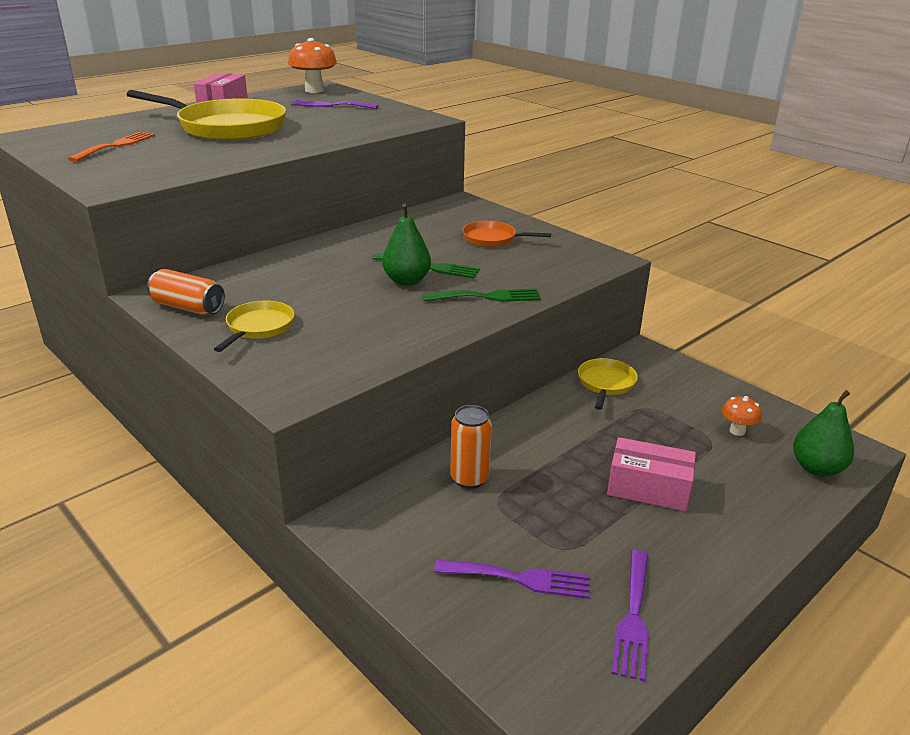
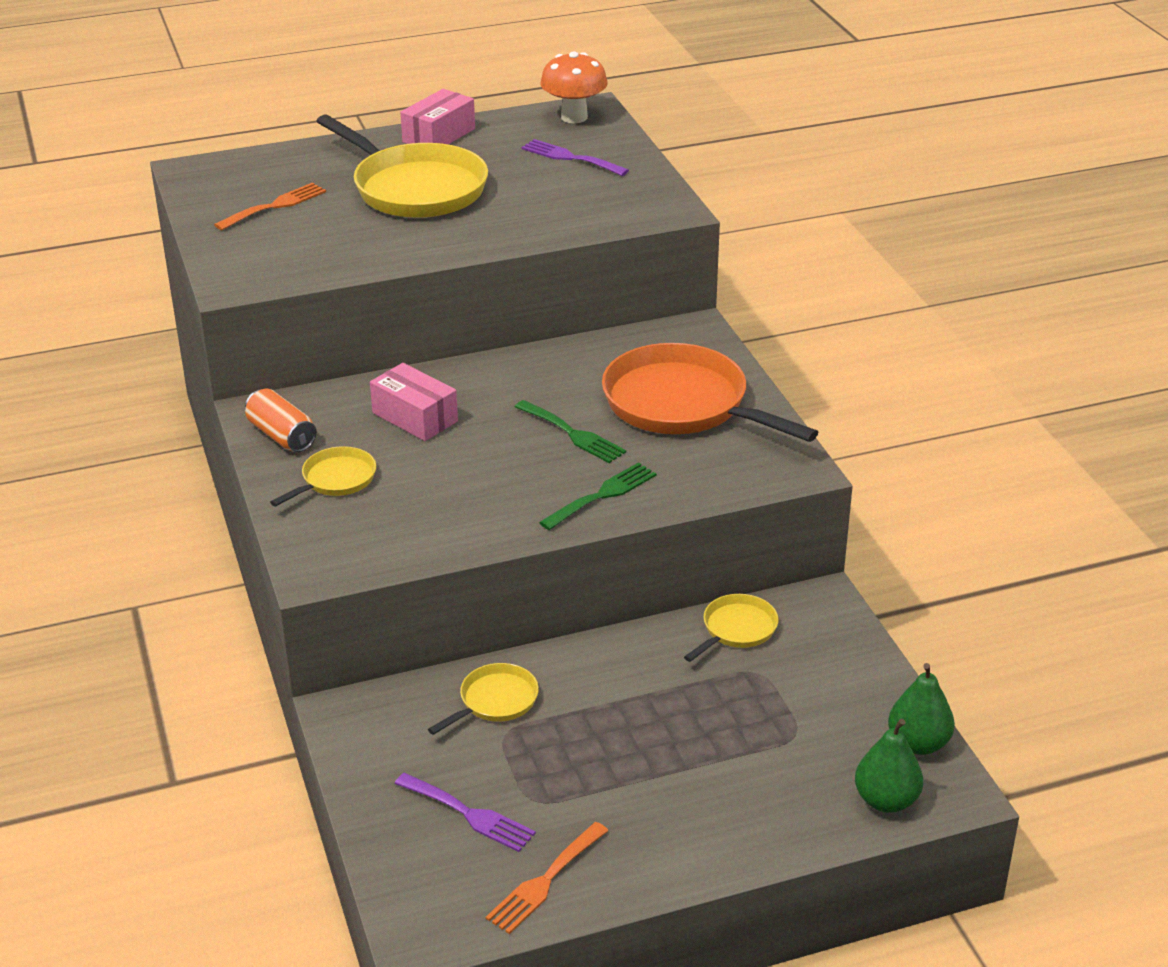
camera: 25 degrees right, 5 degrees up
(406, 281) = (530, 450): green pear -> green pear (918, 743)
(469, 478) = (495, 701): orange can -> yellow pan
(487, 297) = (602, 495): green fork -> green fork turned 60 degrees counterclockwise
(492, 239) = (682, 404): orange pan -> orange pan, size x2.05
(633, 618) = (544, 881): purple fork -> orange fork
(648, 488) = (672, 766): pink box -> pink box (415, 417)
(737, 431) = (838, 731): orange mushroom -> none

